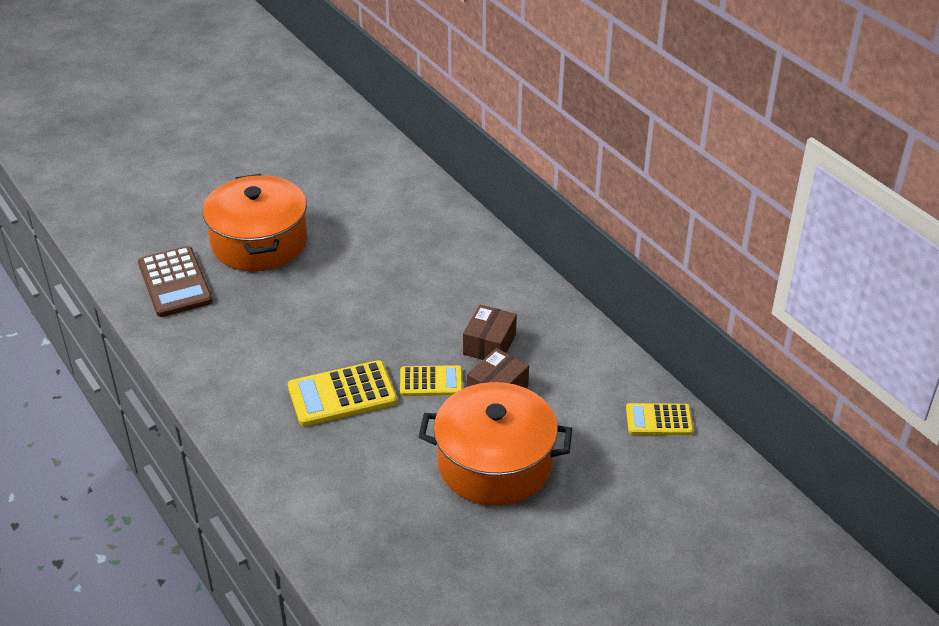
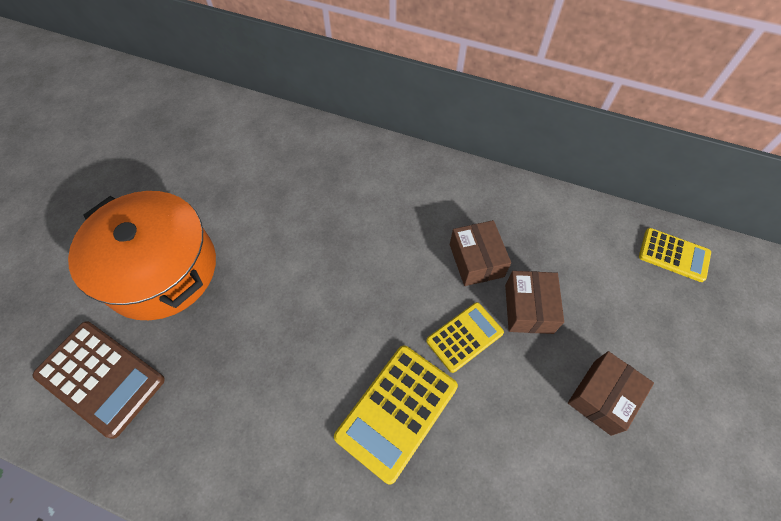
camera: 35 degrees left, 20 degrees up
(495, 463) = (602, 397): orange pot -> brown box
(659, 420) = (673, 255): yellow calculator -> yellow calculator turned 120 degrees counterclockwise

